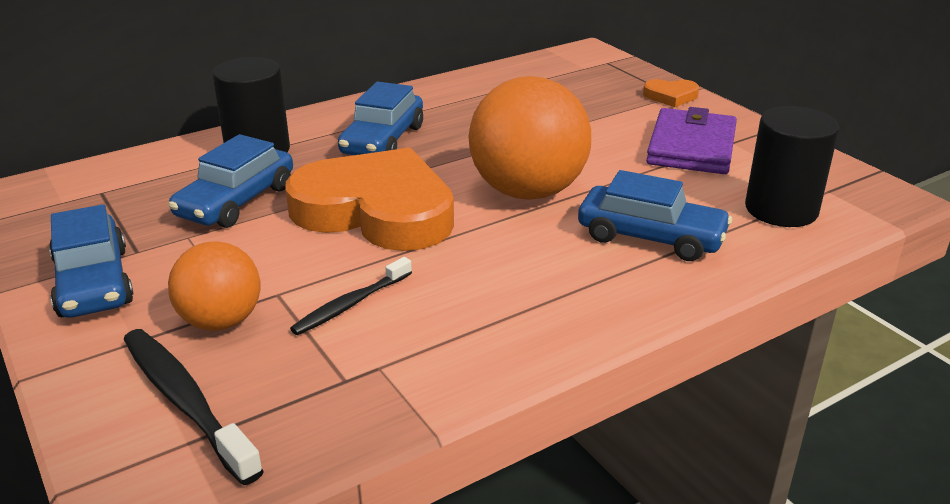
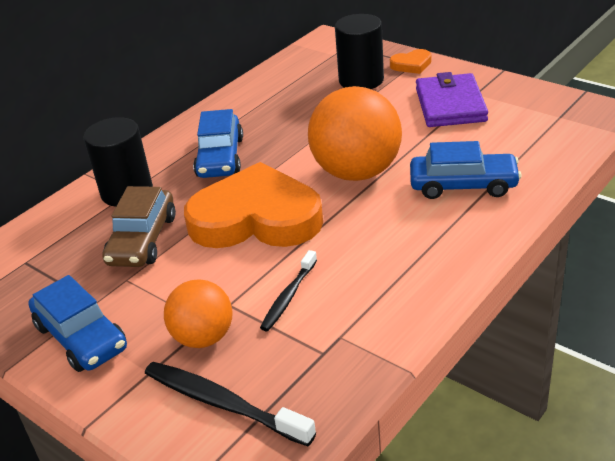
camera: 15 degrees left, 5 degrees up
(236, 201) = (142, 240): blue car -> brown car
(781, 209) = (537, 140): black cylinder -> black cylinder (361, 80)

